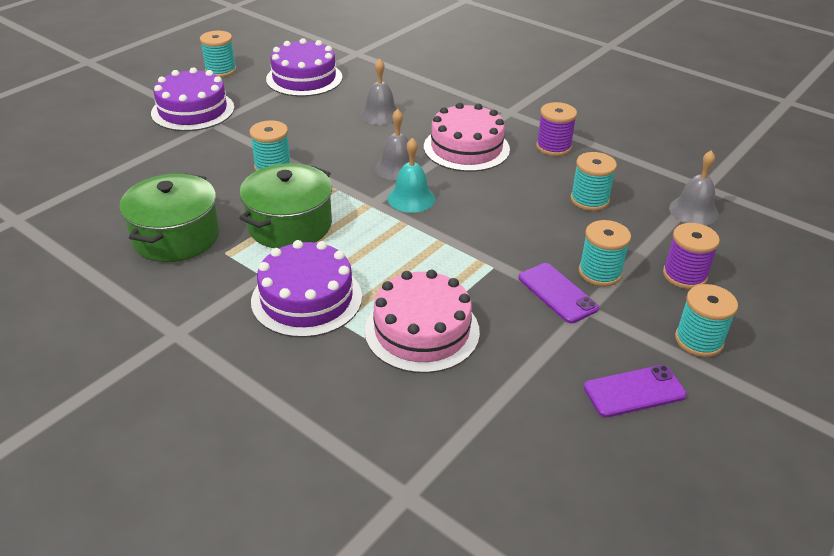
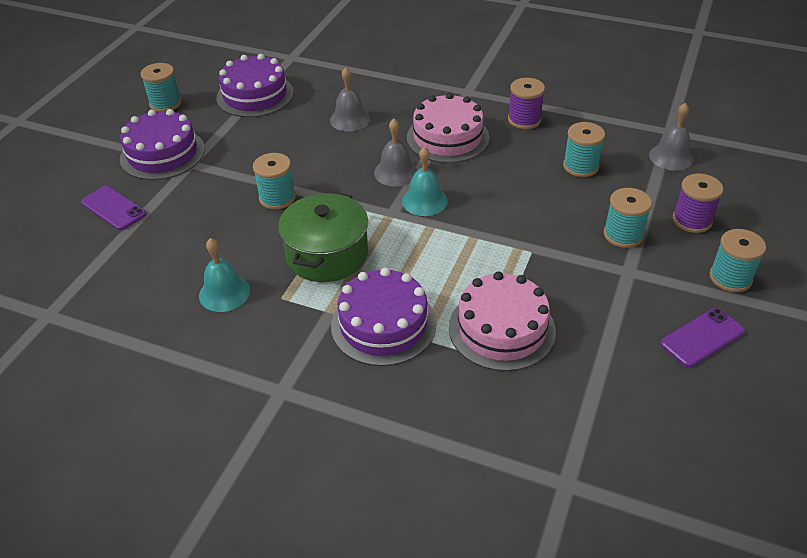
camera: 15 degrees left, 5 degrees up
(176, 236) = (224, 293): green pot -> turquoise bell
(557, 293) = (597, 263): purple phone -> purple phone (113, 208)

